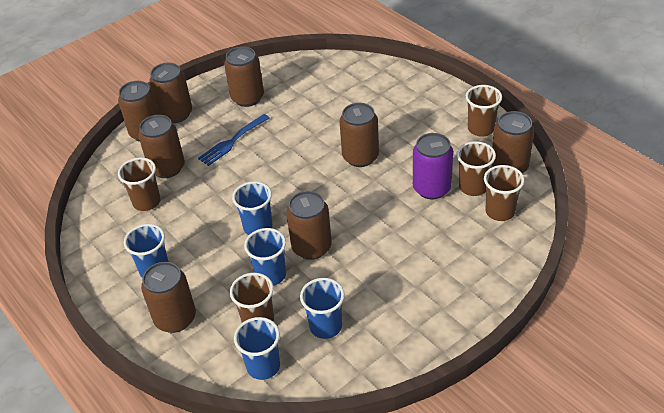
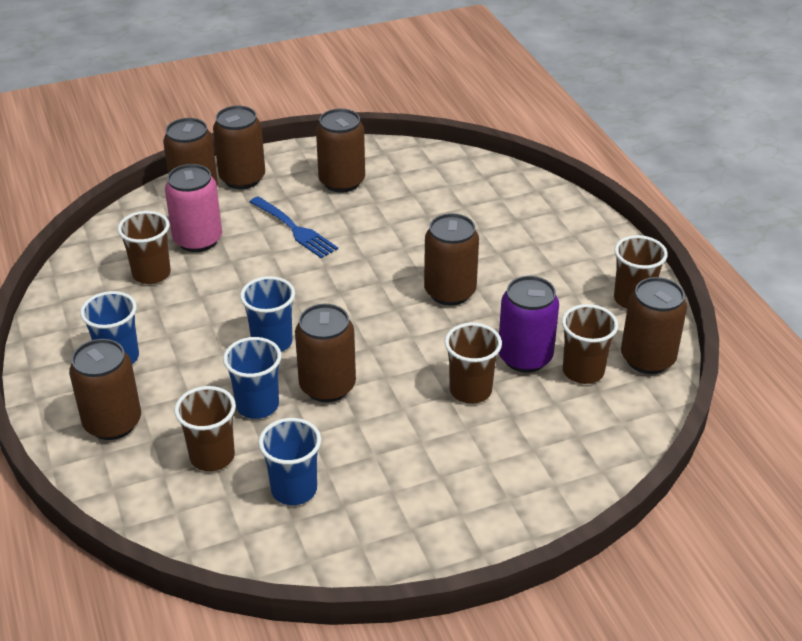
camera: 15 degrees right, 5 degrees down
(167, 168) = (198, 240): brown can -> pink can
(232, 141) = (295, 229): blue fork -> blue fork turned 105 degrees counterclockwise
(263, 366) = (189, 514): blue cup -> none
(500, 211) = (604, 413): brown cup -> brown cup (470, 390)

